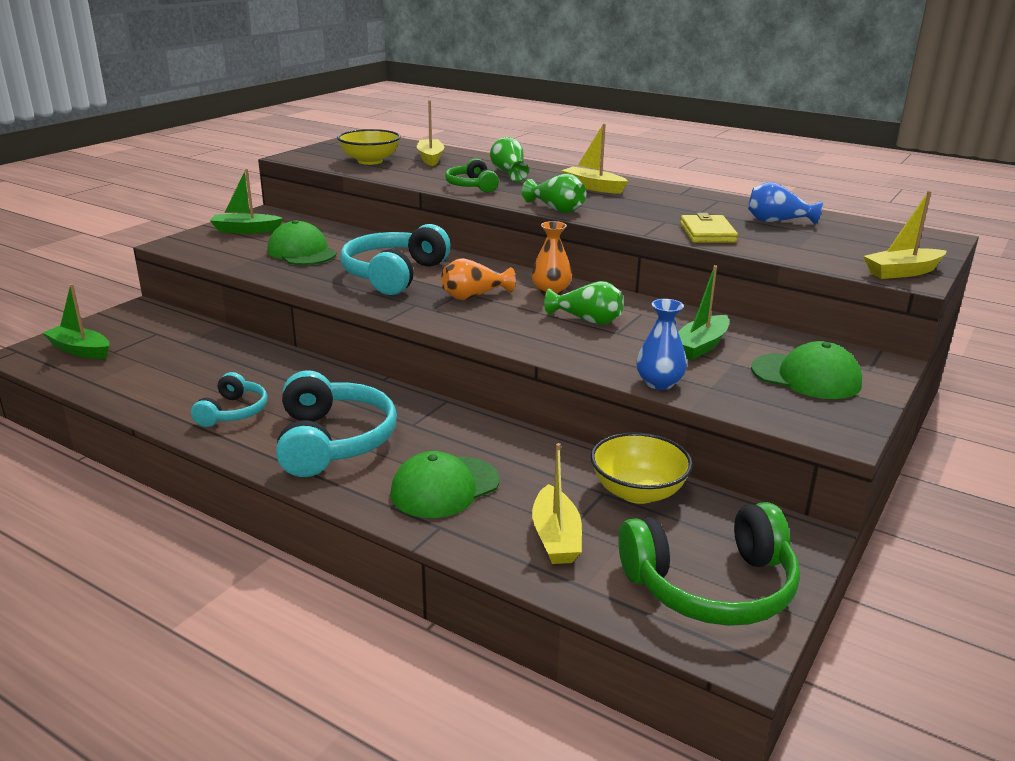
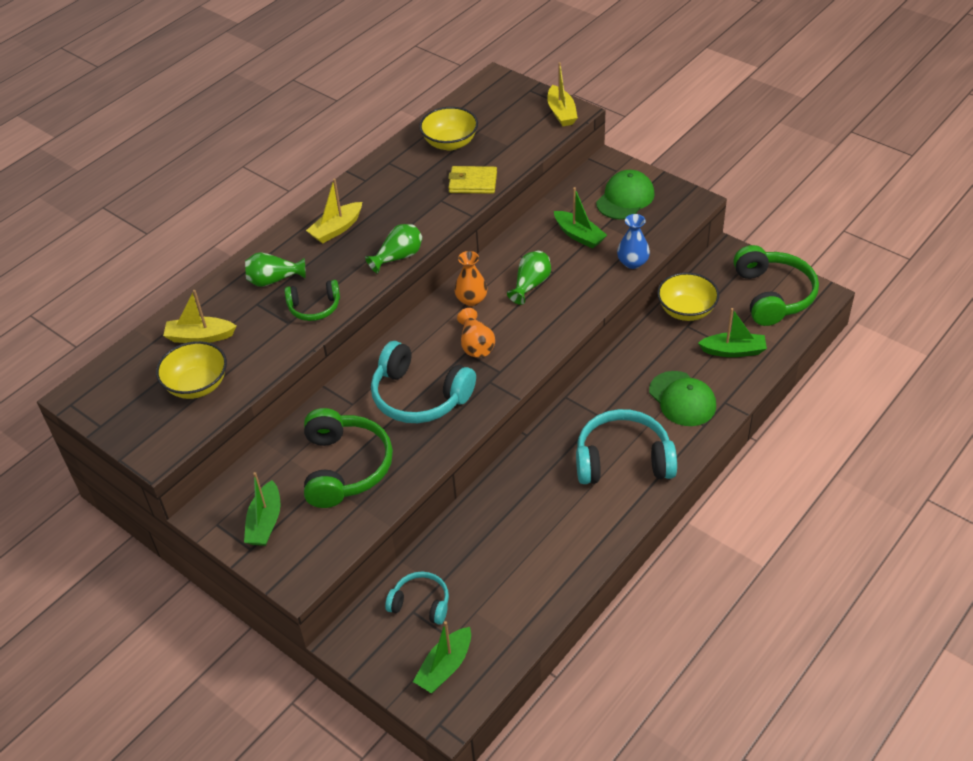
camera: 80 degrees left, 20 degrees up
(233, 412) = (576, 526): turquoise headphones -> turquoise headphones (421, 603)
(302, 252) = (345, 467): green cap -> green headphones
(556, 537) = (733, 351): yellow boat -> green boat
(777, 221) = (450, 143): blue vase -> yellow bowl

